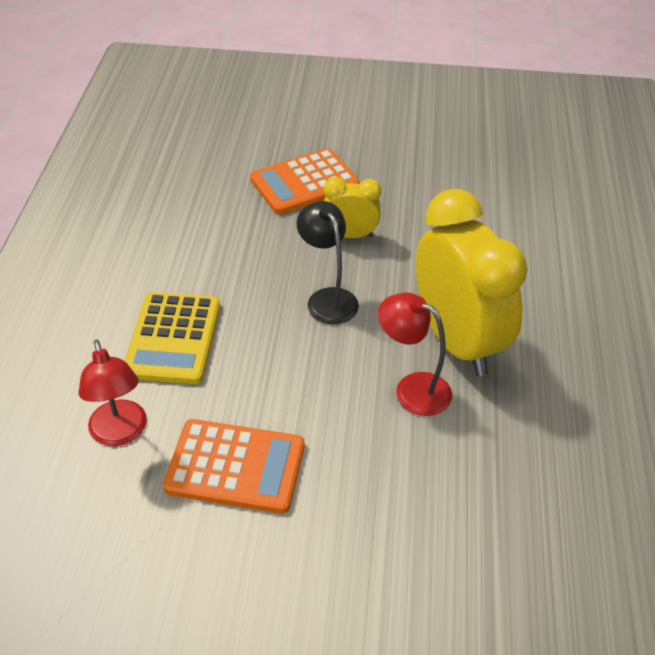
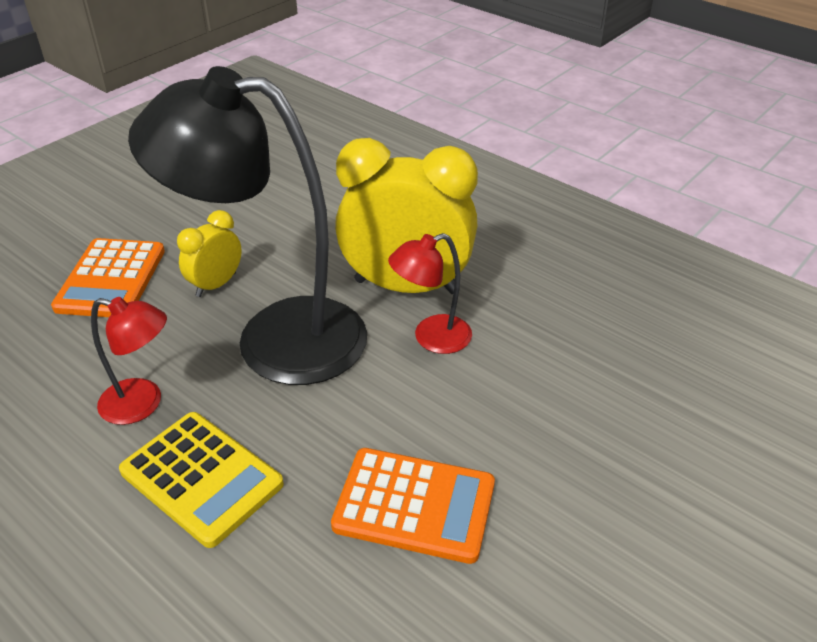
camera: 55 degrees left, 5 degrees down
(120, 433) = (287, 587): red lamp -> red lamp (143, 404)
(235, 466) = (414, 505): orange calculator -> orange calculator turned 60 degrees clockwise
(327, 298) = (275, 337): black lamp -> black lamp, size x2.21

